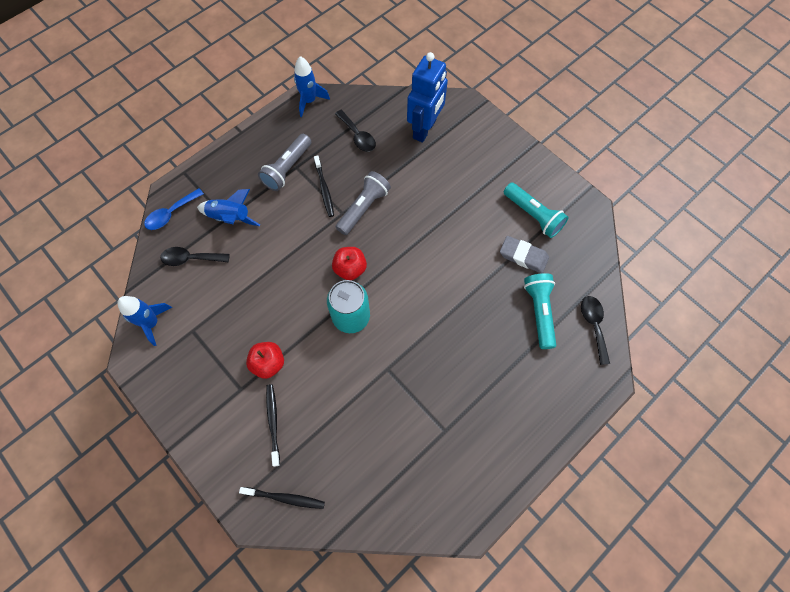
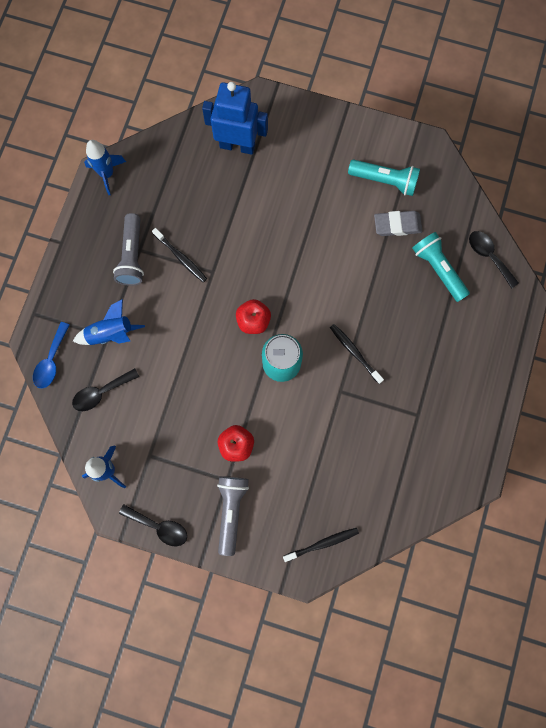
camera: 30 degrees left, 10 degrees up
(273, 422) = (273, 491): black toothbrush -> black toothbrush (354, 352)
(357, 136) = (178, 186): black spoon -> black spoon (159, 526)
(363, 208) = (229, 256): grey flashlight -> grey flashlight (231, 511)
(425, 129) = (237, 145): blue robot -> blue robot turned 75 degrees counterclockwise

